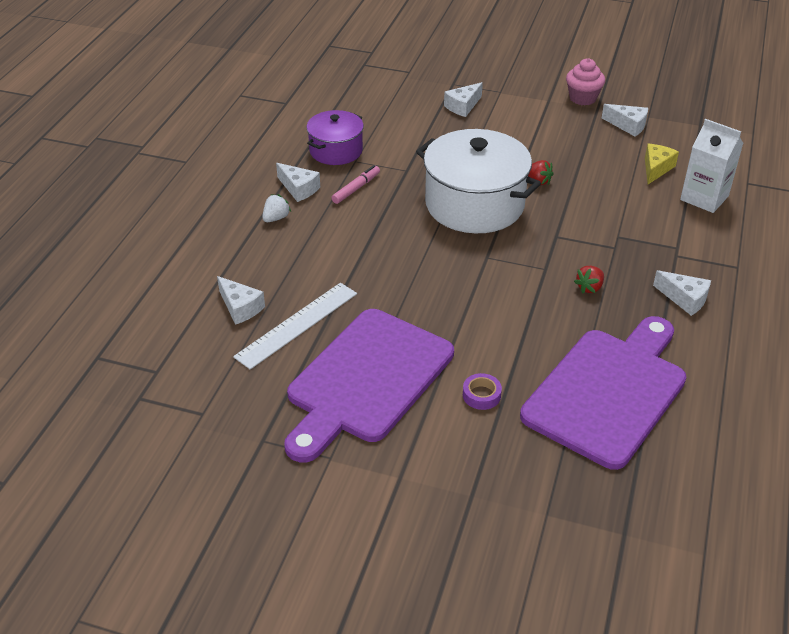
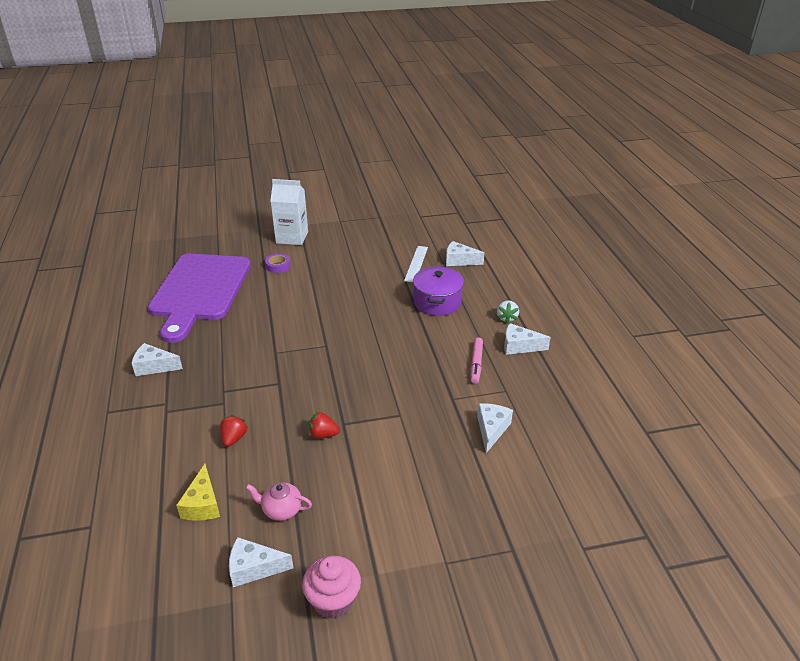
camera: 150 degrees right, 5 degrees down
(297, 324) = (416, 263): white ruler -> white ruler, size x0.66
(336, 151) = (533, 394): purple pot -> purple pot (437, 302)
(366, 380) = (350, 252): purple cutting board -> none
(463, 106) = (469, 511): white cheese -> white cheese (491, 429)
(474, 204) = (366, 387): white pot -> none
(589, 288) = (234, 349): red strawberry -> red strawberry (234, 438)
(596, 147) = (281, 510): none -> pink teapot
(704, 198) = (142, 482): white carton -> white carton (292, 237)

